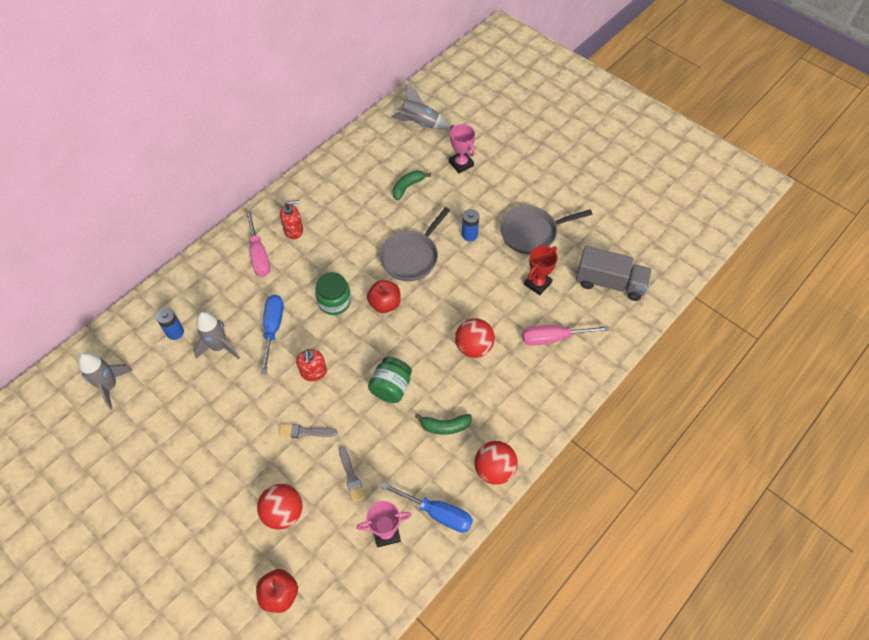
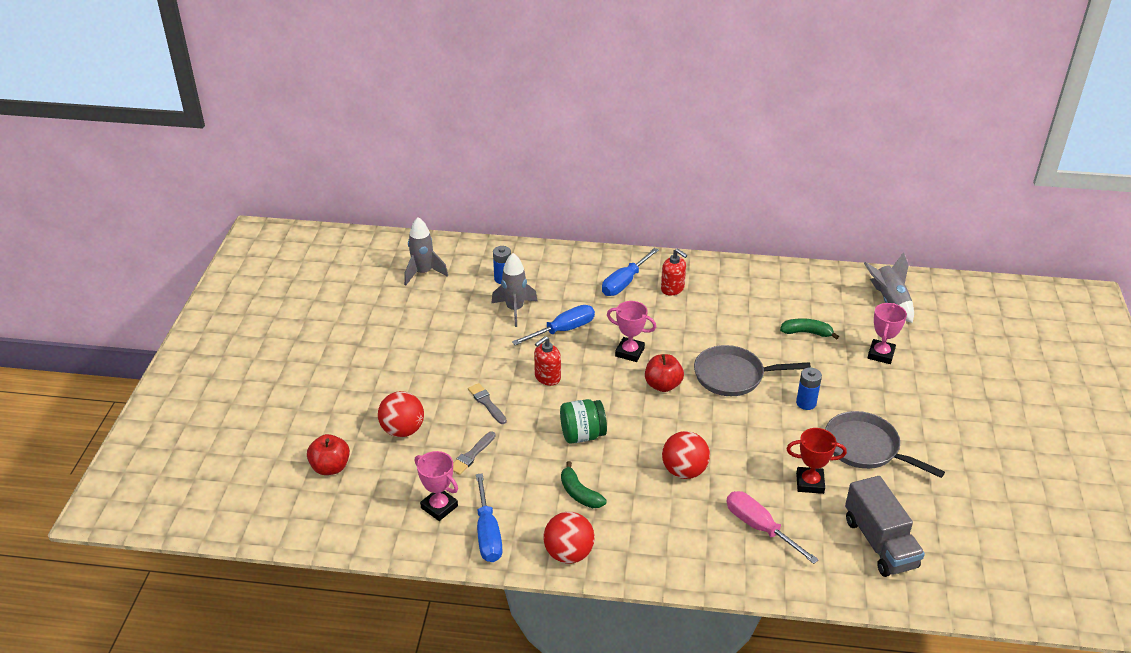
camera: 55 degrees right, 20 degrees down
(259, 255) = (625, 282): pink screwdriver -> blue screwdriver
(334, 302) = (629, 352): green jar -> pink trophy

